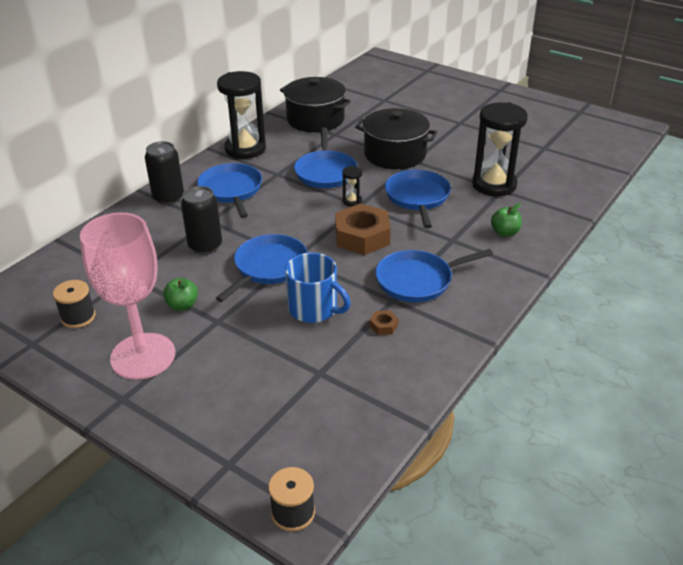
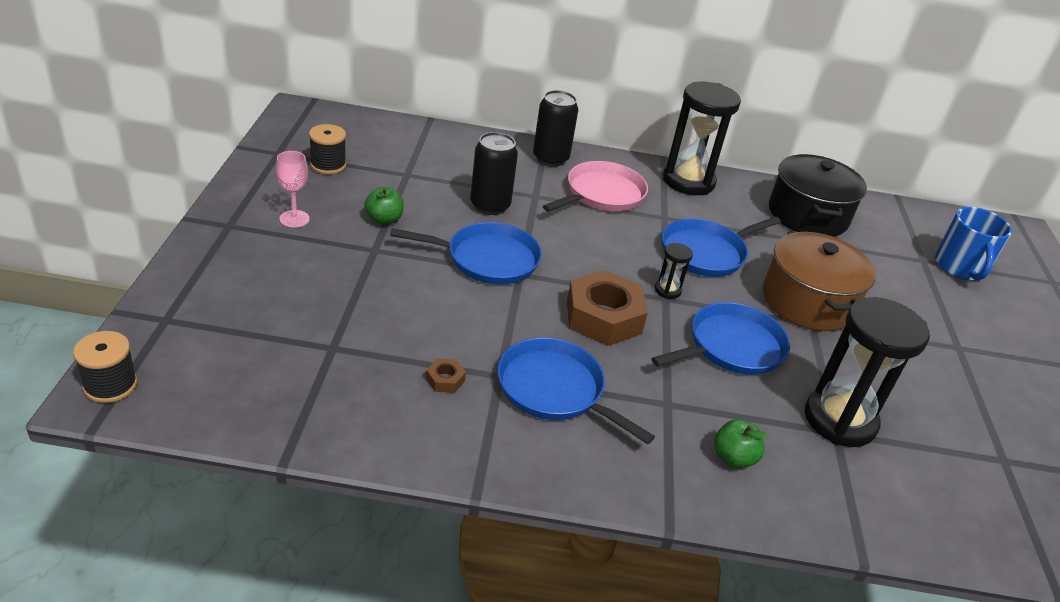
camera: 55 degrees right, 0 degrees up
(143, 356) = (294, 219): pink goblet -> pink goblet, size x0.43
(231, 190) = (602, 194): blue pan -> pink pan
(314, 309) = (439, 313): blue mug -> blue mug (960, 267)
(395, 154) = (807, 302): black pot -> brown pot

